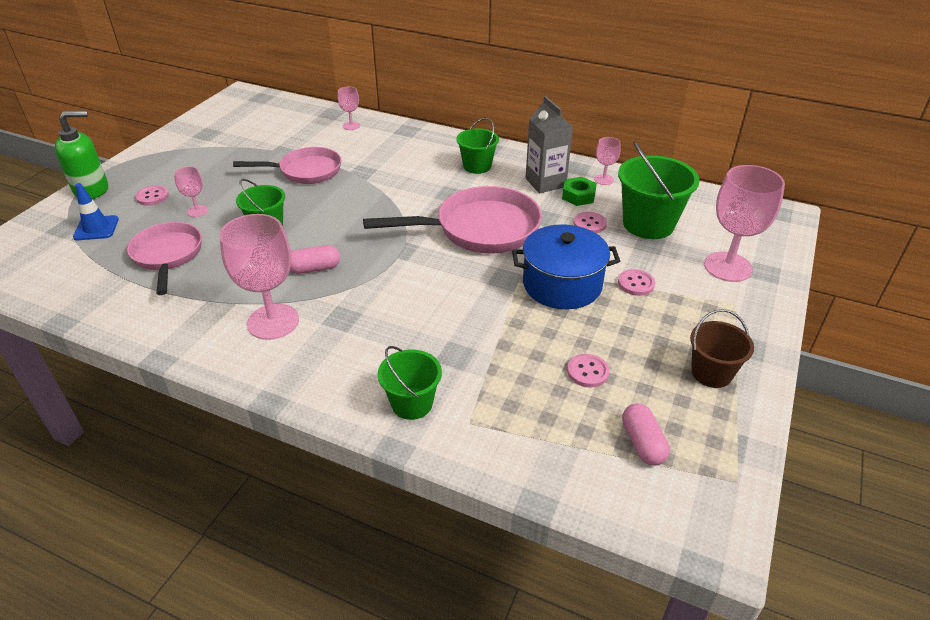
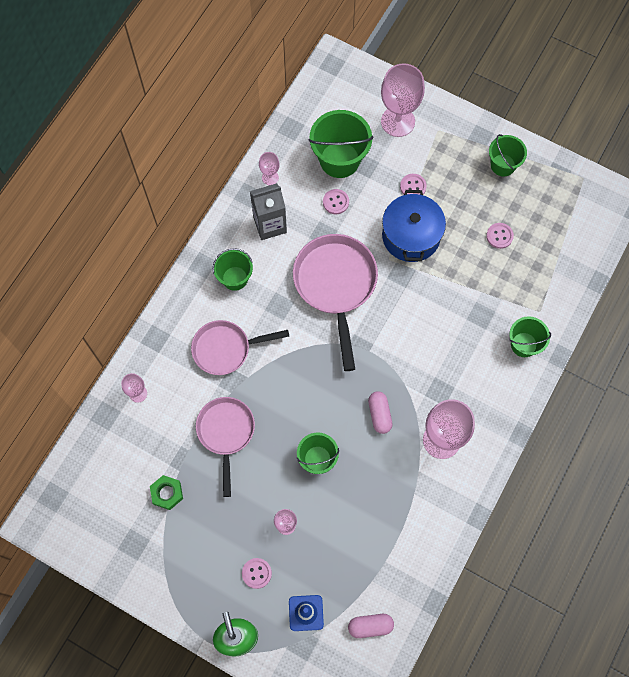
camera: 85 degrees left, 30 degrees up
(168, 256) = (353, 537): pink pan -> pink pan (226, 349)
(578, 196) = (293, 202): green nut -> green nut (167, 493)
(642, 443) = (557, 218): pink capsule -> pink capsule (370, 626)
(711, 373) = (503, 165): brown bucket -> green bucket

